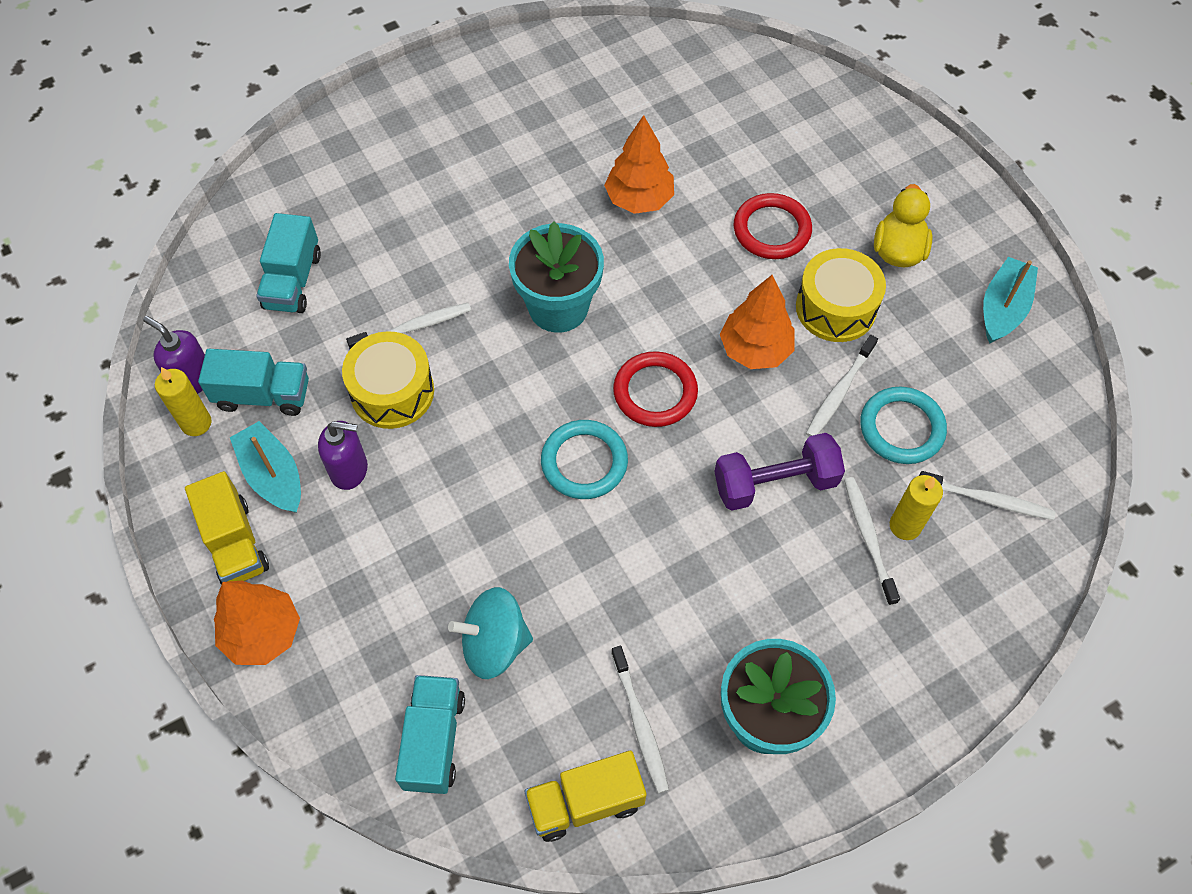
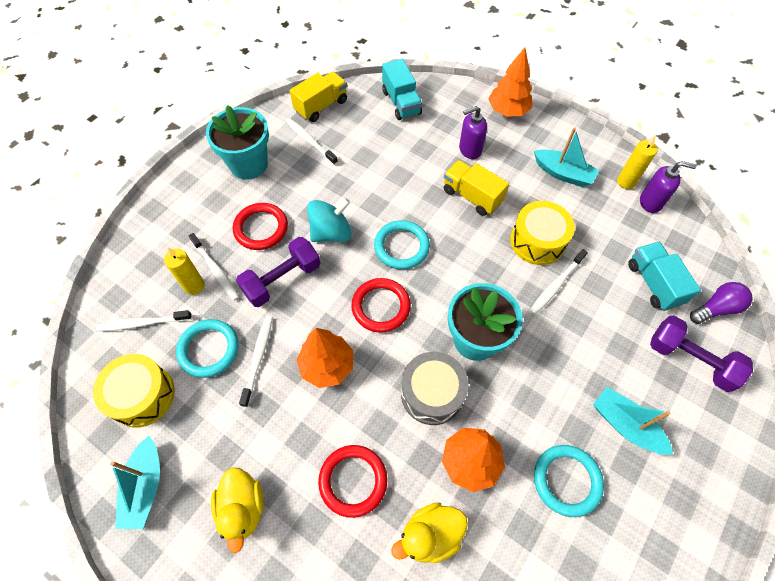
camera: 155 degrees right, 0 degrees up
(235, 543) = (553, 139): yellow truck -> yellow truck (472, 196)
(249, 227) = (716, 308): none -> purple light bulb
(263, 395) = (606, 210): turquoise truck -> none
(332, 193) = (690, 360): none -> purple dumbbell
(349, 470) = (526, 191): purple soap dispenser -> purple soap dispenser (469, 150)
(455, 167) = (625, 425): none -> turquoise boat
(494, 644) = (397, 146): turquoise spinning top -> turquoise spinning top (331, 232)
(552, 150) = (566, 480): none -> turquoise ring
(644, 273) = (432, 393): none -> grey drum
(713, 161) = (430, 535): none -> yellow duck
(781, 580) = (261, 228): none -> red ring
(836, 308) = (279, 427): yellow drum -> yellow drum (142, 395)

